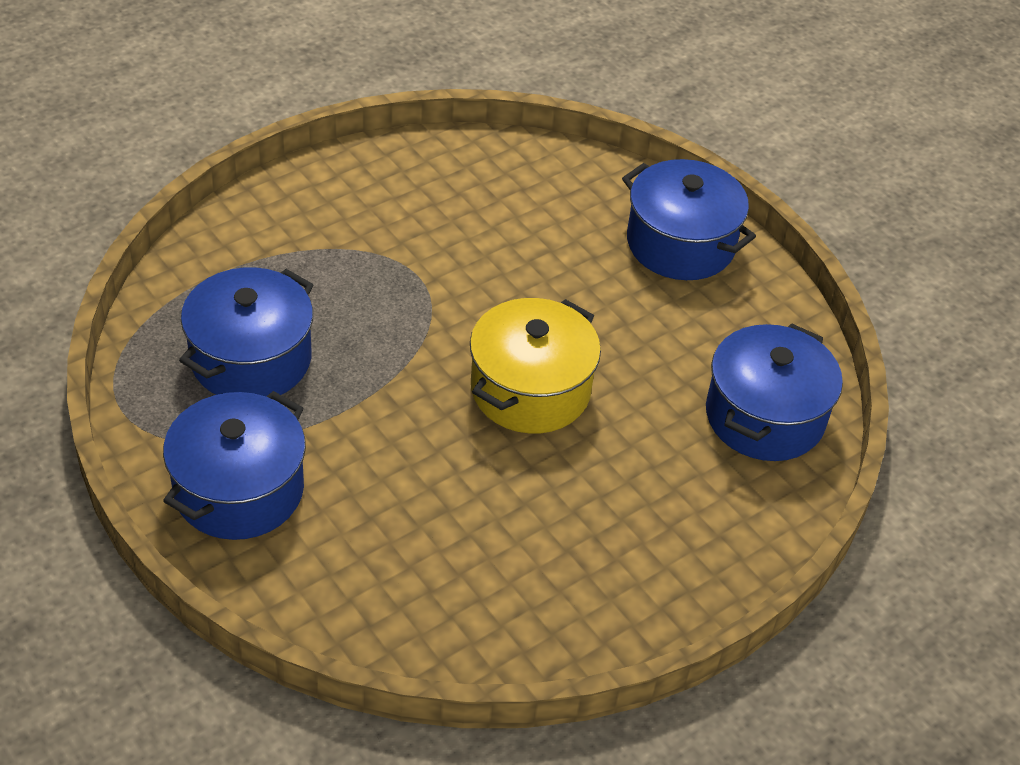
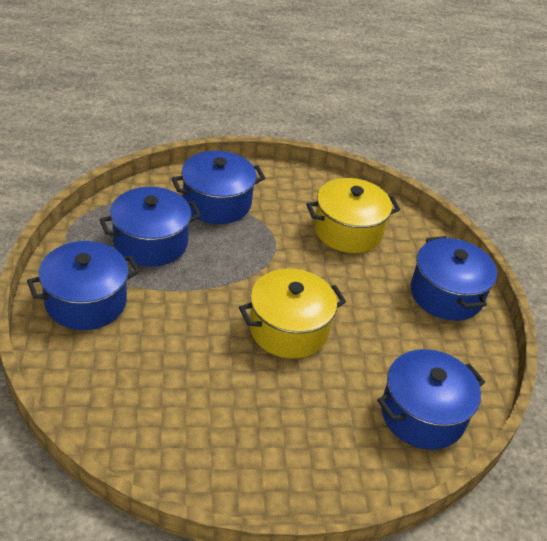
camera: 30 degrees right, 5 degrees down
(290, 254) = (216, 203): none -> blue pot
(496, 212) = (348, 231): none -> yellow pot

